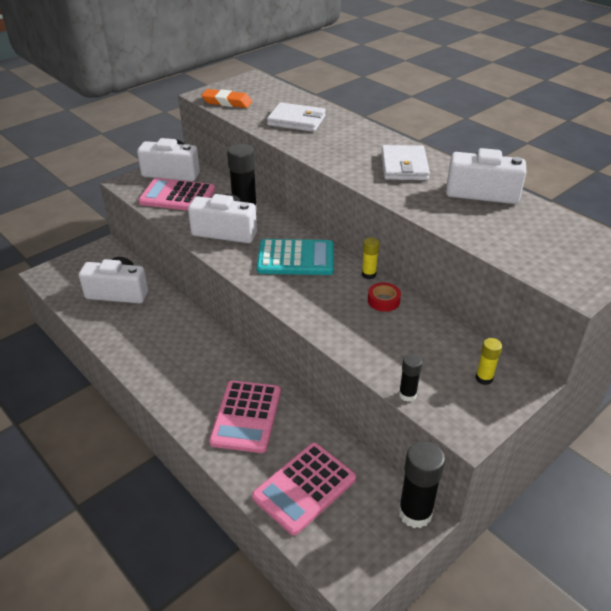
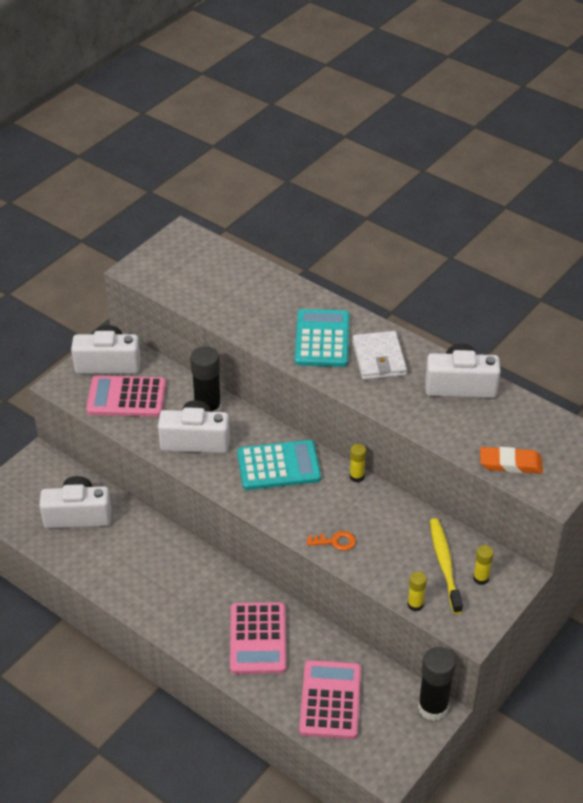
camera: 10 degrees left, 5 degrees up
(227, 102) = (165, 279): orange eraser -> orange eraser (510, 463)
(296, 120) = (251, 301): white wallet -> none
(304, 488) = (330, 700): pink calculator -> pink calculator turned 150 degrees clockwise
(334, 326) = (335, 541): none -> orange key
(353, 149) = (322, 339): none -> turquoise calculator
(383, 301) = (377, 506): red tape -> none
(407, 395) = (415, 604): black glue stick -> yellow glue stick
(446, 360) = (445, 565): none -> yellow toothbrush

